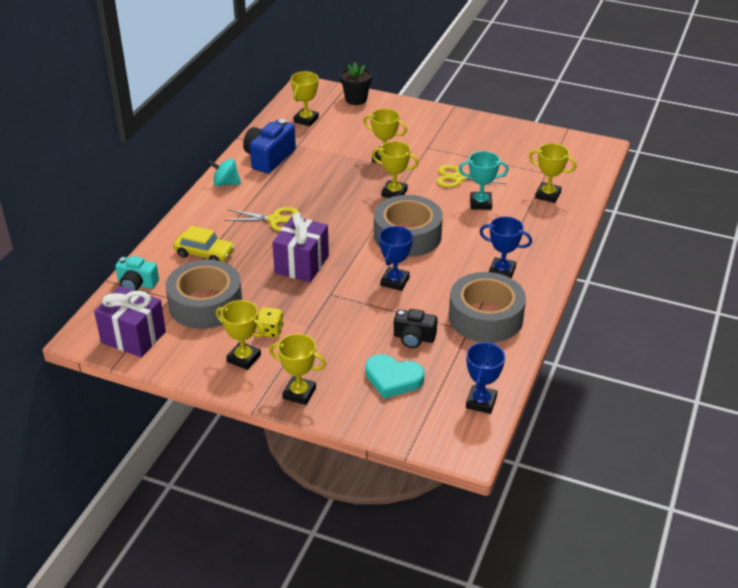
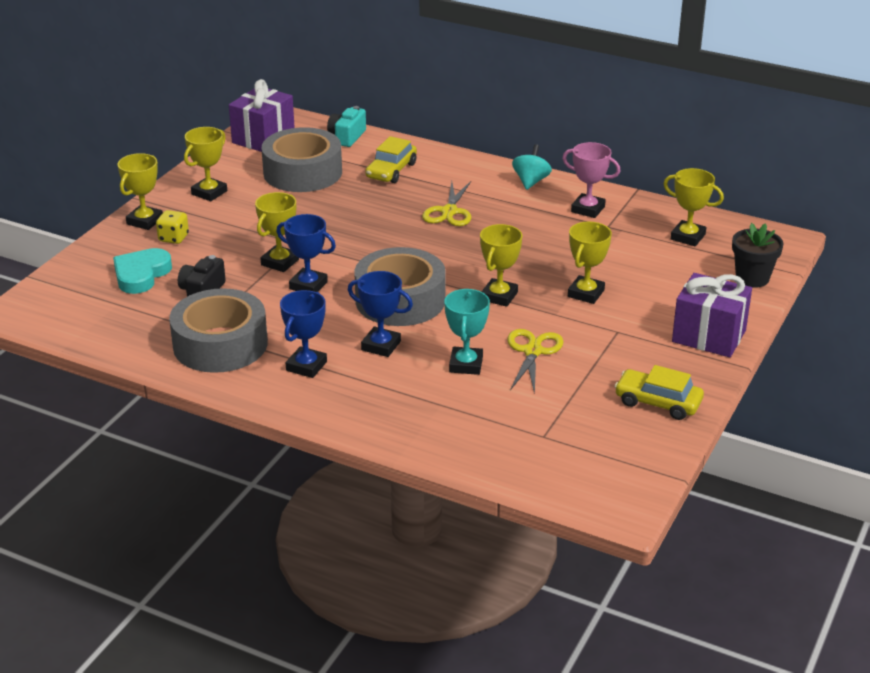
camera: 95 degrees right, 5 degrees down
(269, 158) = (588, 209): blue camera -> pink trophy
(270, 331) = (246, 207): yellow dice -> yellow dice (173, 238)
(302, 264) = (357, 227): purple gift -> purple gift (708, 336)
(481, 402) = (79, 327): blue trophy -> blue trophy (381, 346)
(500, 134) = (658, 402): none -> yellow car
(548, 195) = (480, 429): yellow trophy -> yellow trophy (280, 262)

